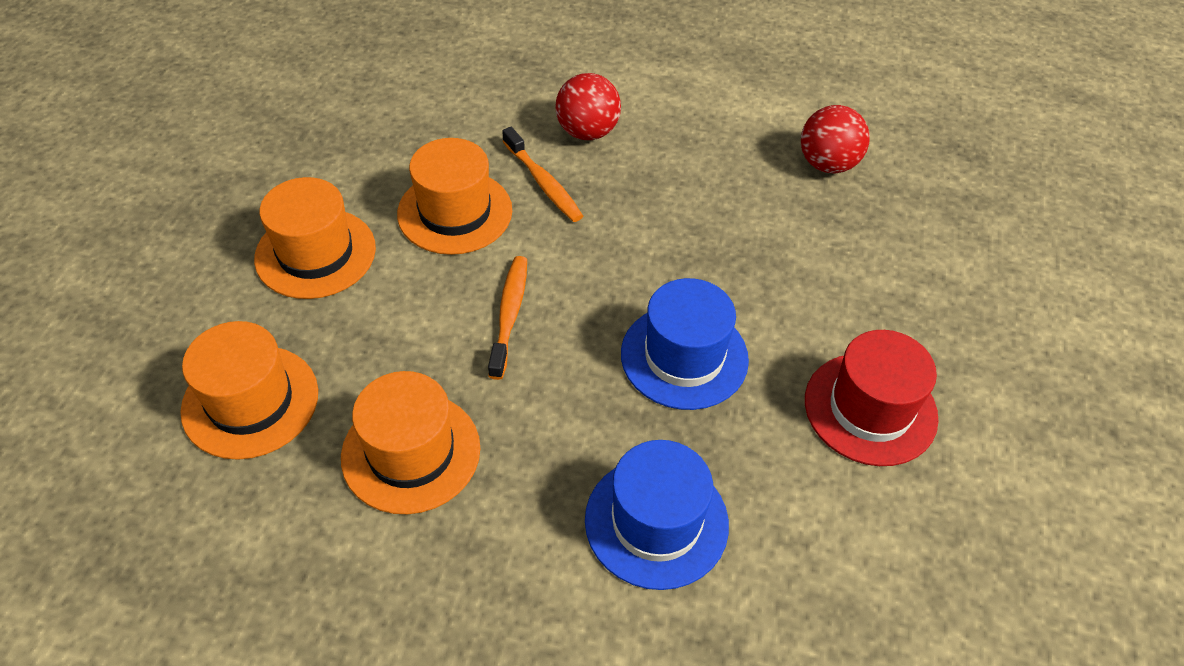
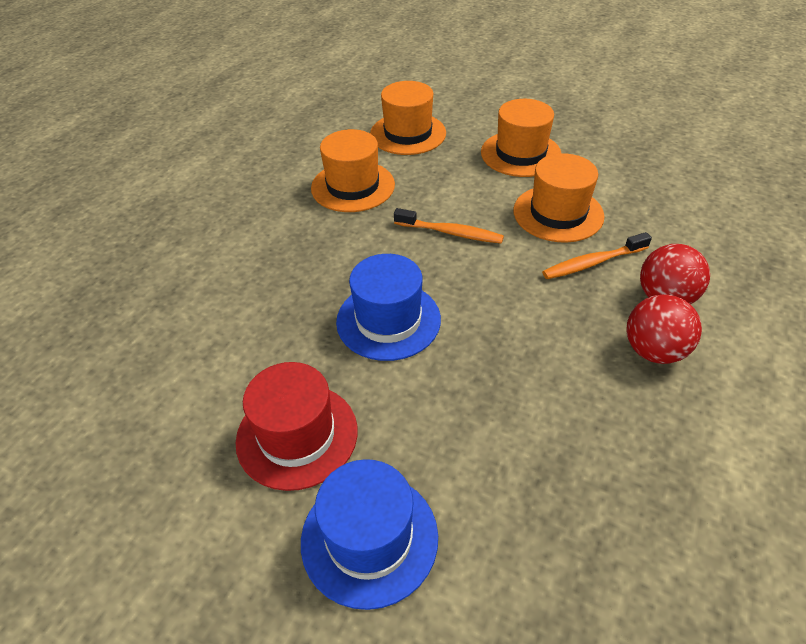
camera: 105 degrees right, 5 degrees down
(656, 521) = (259, 282): blue hat -> blue hat (369, 538)
(827, 164) = (633, 499): red ball -> red ball (653, 351)

